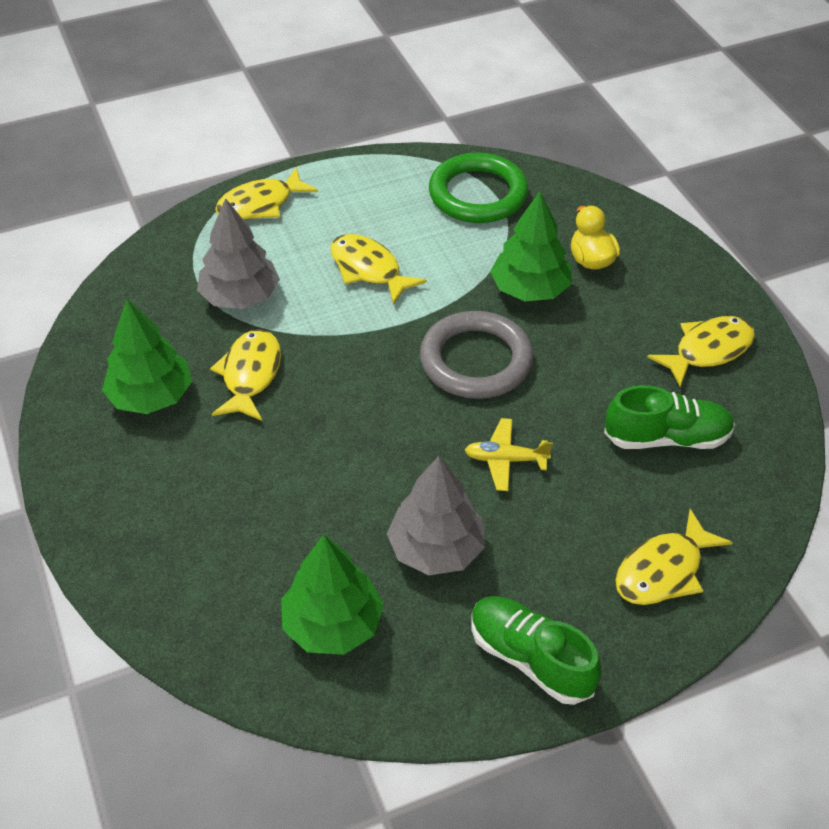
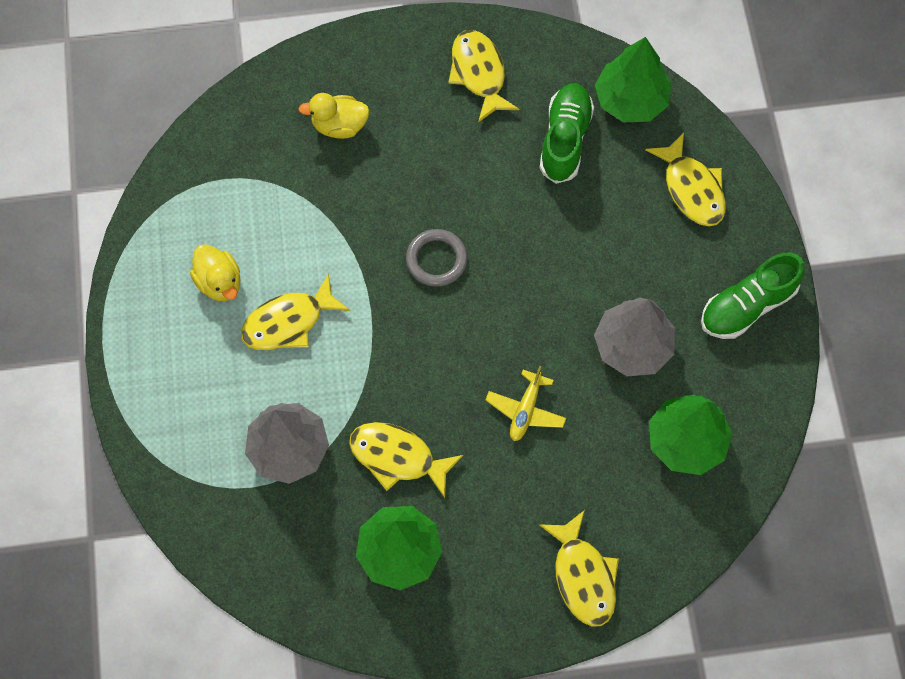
camera: 75 degrees left, 20 degrees up
(260, 204) = (154, 405): yellow fish -> yellow fish (583, 576)
(392, 217) = (219, 282): none -> yellow duck
(476, 360) = (436, 259): grey ring -> grey ring, size x0.59
(478, 194) = (212, 195): green ring -> none
(505, 460) = (555, 268): yellow plane -> yellow plane (525, 410)
(530, 289) = (361, 189): green tree -> green tree (631, 100)

